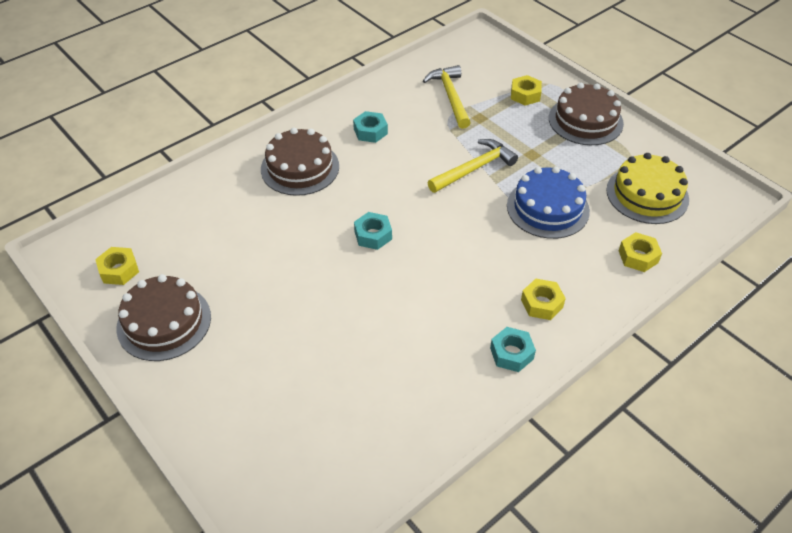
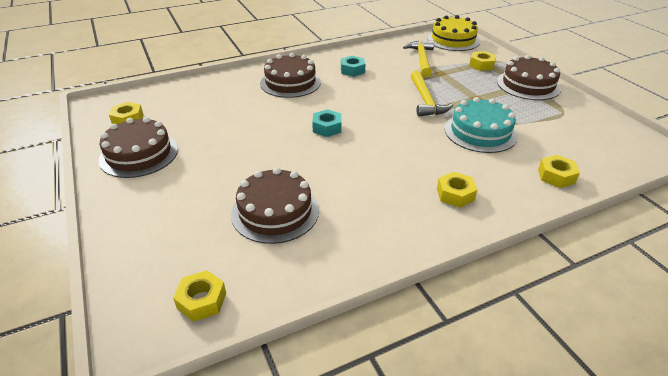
camera: 15 degrees right, 10 degrees down
(330, 492) = (202, 300): none -> yellow nut
(360, 368) = (275, 211): none -> brown cake
(474, 168) = (425, 100): yellow hammer -> yellow hammer turned 105 degrees clockwise
(511, 353) = (415, 226): turquoise nut -> none
(547, 208) = (480, 132): blue cake -> turquoise cake
(647, 194) = (573, 136): yellow cake -> yellow cake (453, 40)

